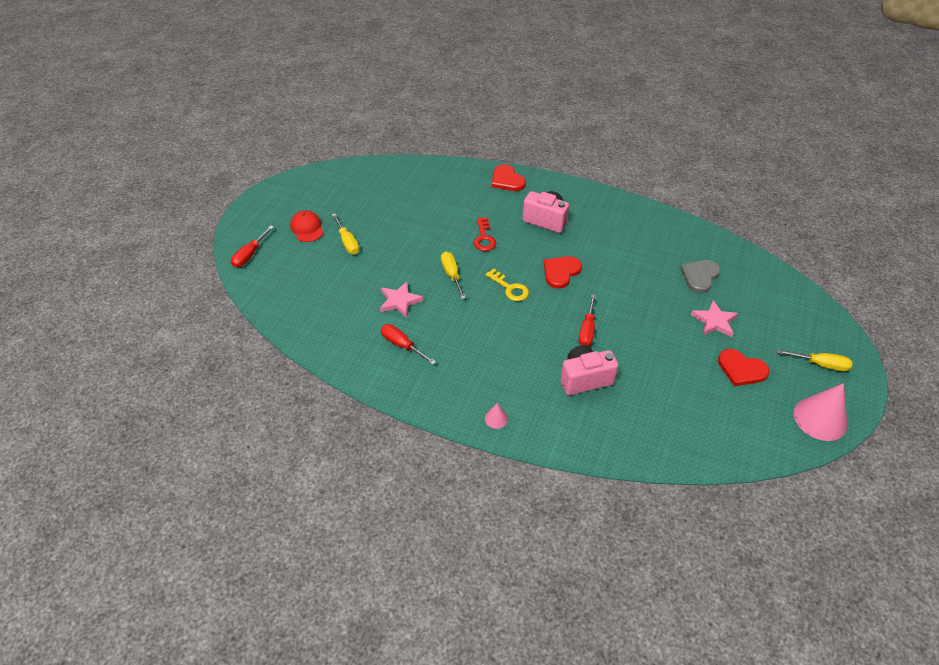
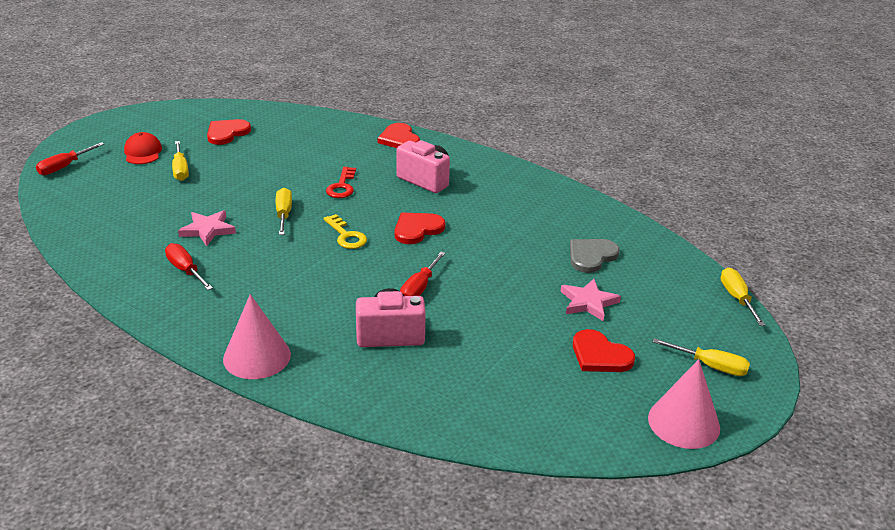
camera: 10 degrees right, 15 degrees down
(366, 196) = (227, 133): none -> red heart
(496, 418) = (257, 356): pink cone -> pink cone, size x2.20
(817, 298) = (737, 298): none -> yellow screwdriver

